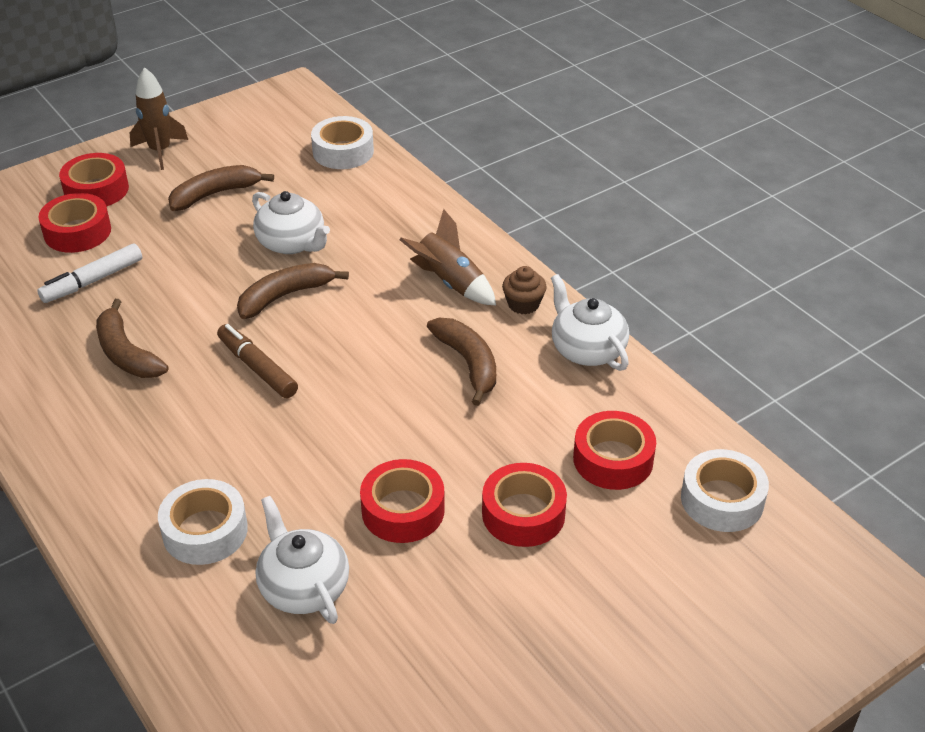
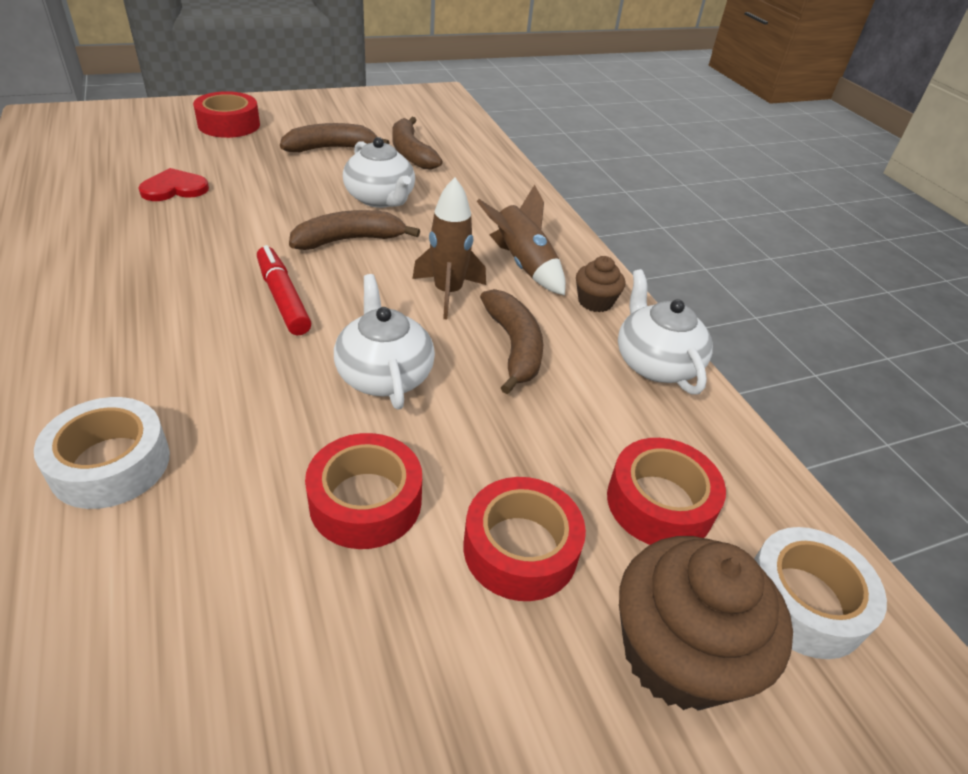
camera: 10 degrees right, 0 degrees up
(77, 232) = (189, 150): red tape -> none
(92, 281) = (174, 188): white marker -> red heart
(126, 353) = (160, 255): brown banana -> brown banana (411, 153)
(160, 151) = (302, 110): brown rocket -> brown rocket (448, 293)
(257, 368) = (283, 298): brown marker -> red marker
(303, 587) = (183, 576): white teapot -> white teapot (384, 374)
(343, 151) = (464, 142): white tape -> none
(644, 551) = (678, 654): none -> brown cupcake

